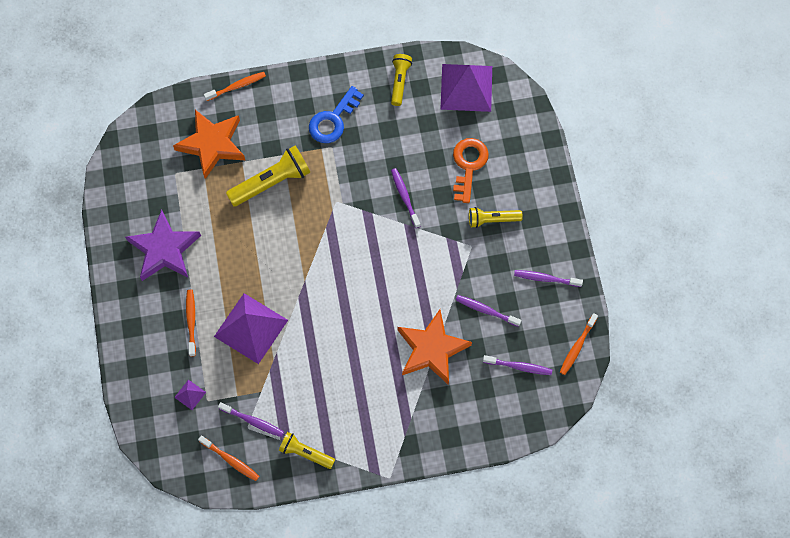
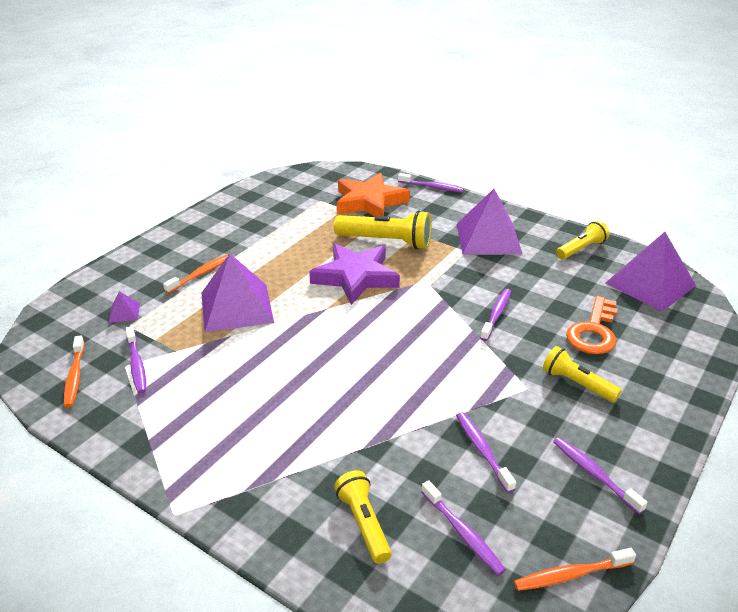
camera: 45 degrees right, 35 degrees down
(164, 249) = (249, 228): purple star -> purple star (355, 277)
(236, 86) = (432, 187): orange toothbrush -> purple toothbrush
(305, 453) = (137, 423): yellow flashlight -> yellow flashlight (364, 523)
(333, 120) = (488, 238): blue key -> purple pyramid
(432, 349) = (377, 438): orange star -> none
(468, 165) = (593, 331): orange key -> orange key turned 150 degrees clockwise

